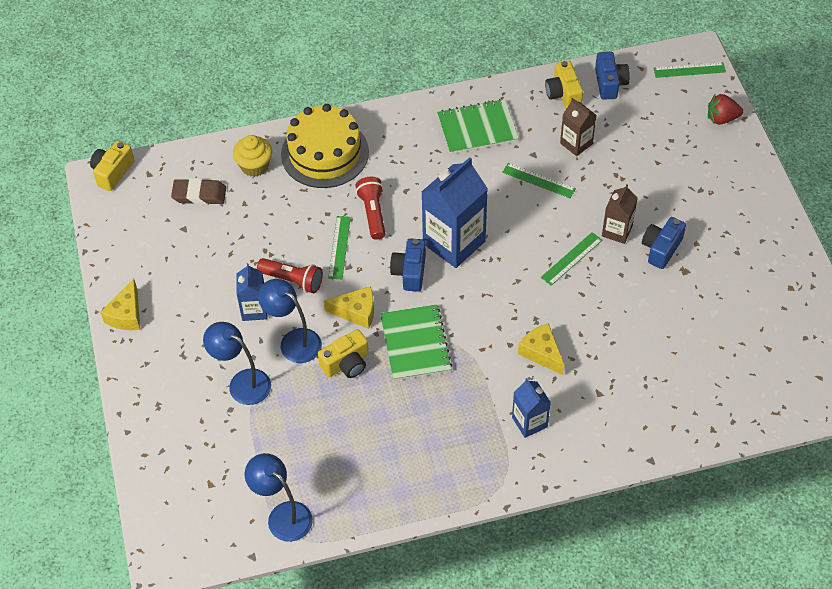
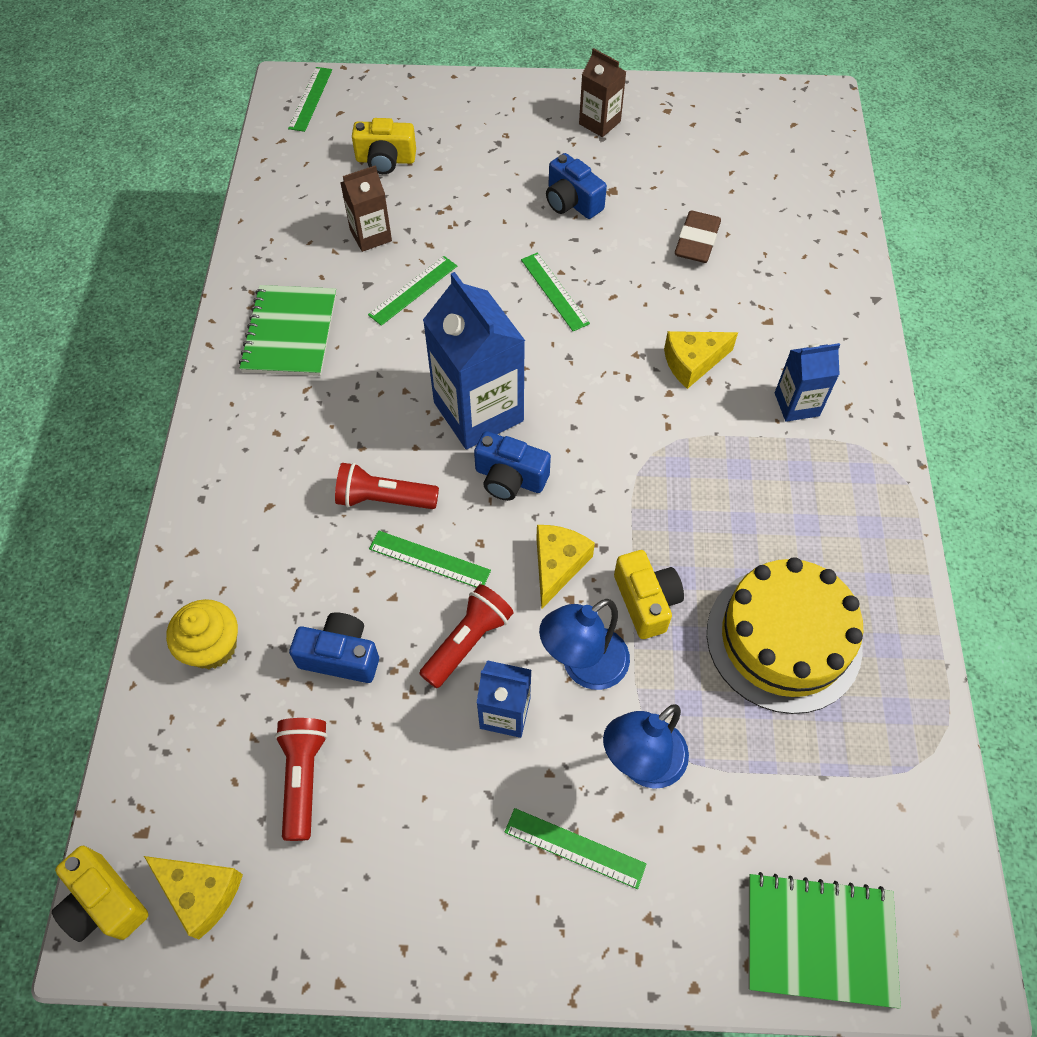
camera: 75 degrees left, 5 degrees up
(126, 315) = (444, 939): yellow cheese -> yellow cheese (201, 893)
(187, 361) = (574, 848): none -> green ruler
(193, 230) = (303, 778): none -> red flashlight
(199, 194) = (231, 751): brown eraser -> brown eraser (696, 241)
(283, 515) = (898, 756): blue lamp -> none
(325, 153) = (237, 536): yellow cake -> yellow cake (783, 639)
(415, 344) = (637, 503): green notebook -> green notebook (820, 939)
(563, 94) = (281, 225): yellow camera -> yellow camera (385, 160)
(610, 83) = (289, 176): blue camera -> blue camera (340, 656)
(617, 231) = (528, 235): brown carton -> brown carton (599, 123)
(722, 118) = (400, 93): red strawberry -> none

